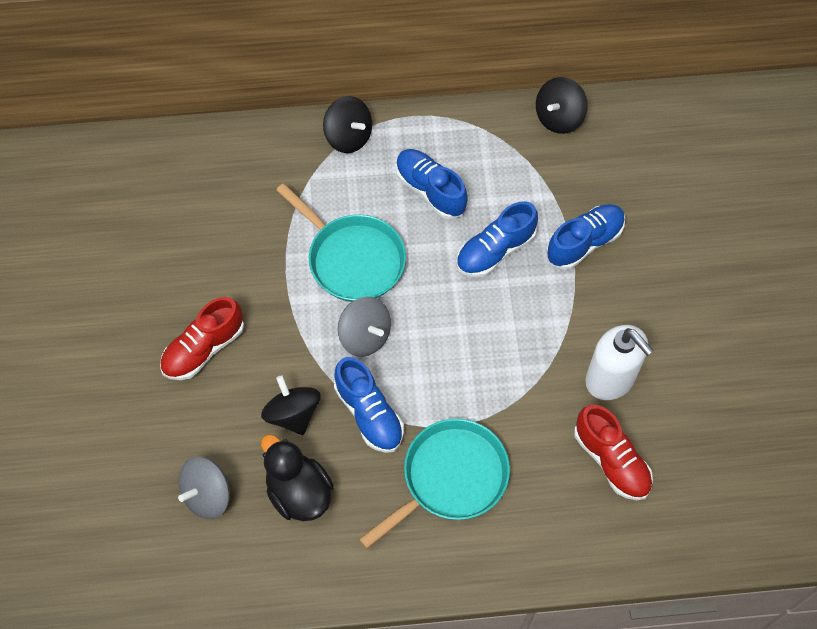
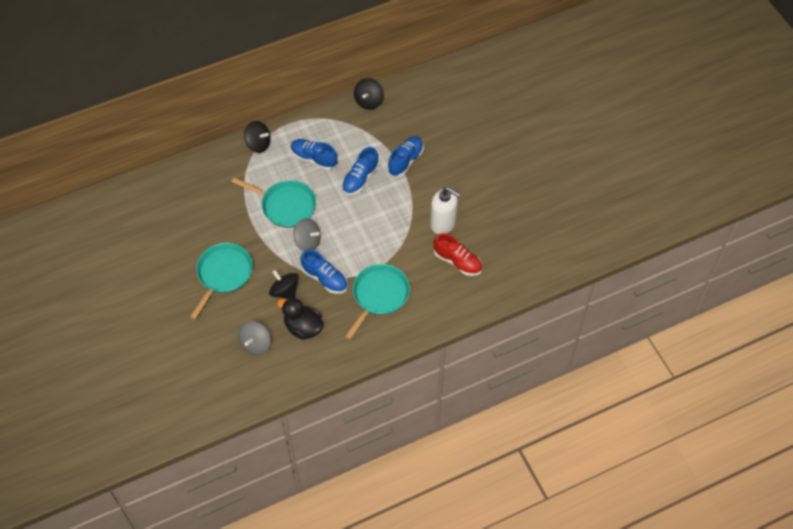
camera: 20 degrees left, 5 degrees down
(204, 348) = (223, 274): red shoe -> turquoise pan

